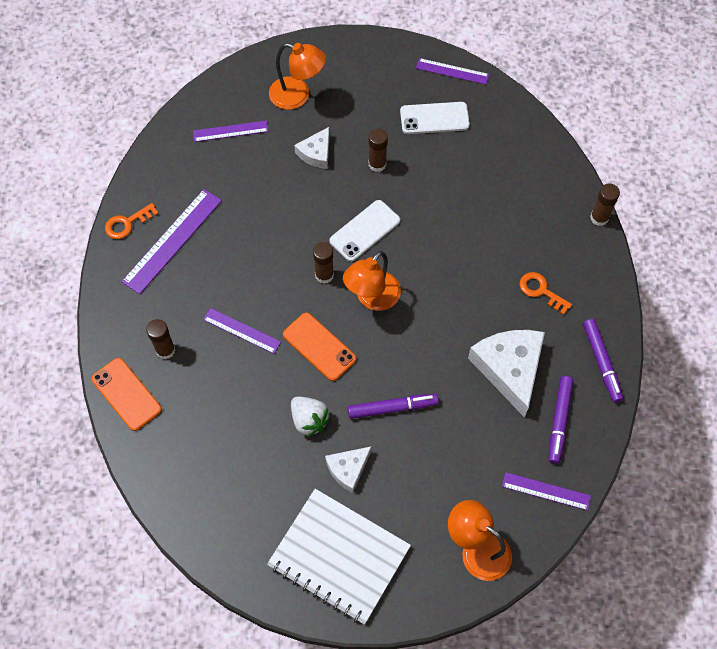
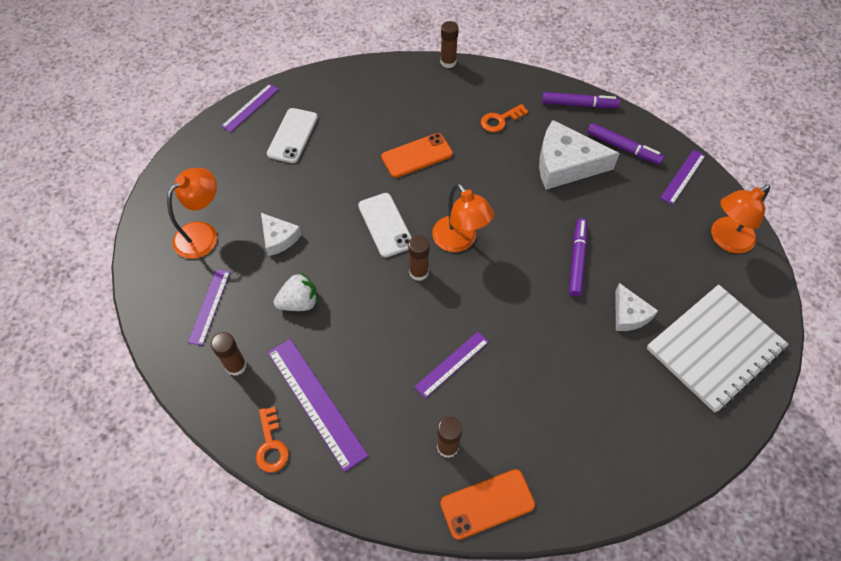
camera: 70 degrees left, 5 degrees down
(309, 420) = (570, 332): white strawberry -> white strawberry (299, 302)
(319, 347) = (494, 300): orange phone -> orange phone (417, 155)
(377, 164) = (318, 193): brown glue stick -> brown glue stick (236, 366)

